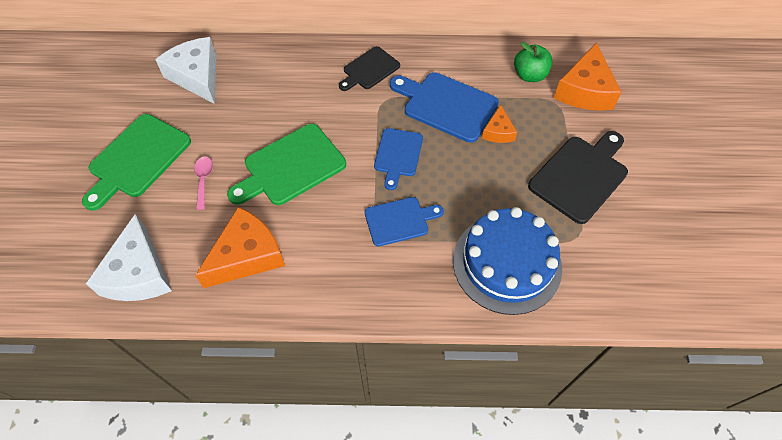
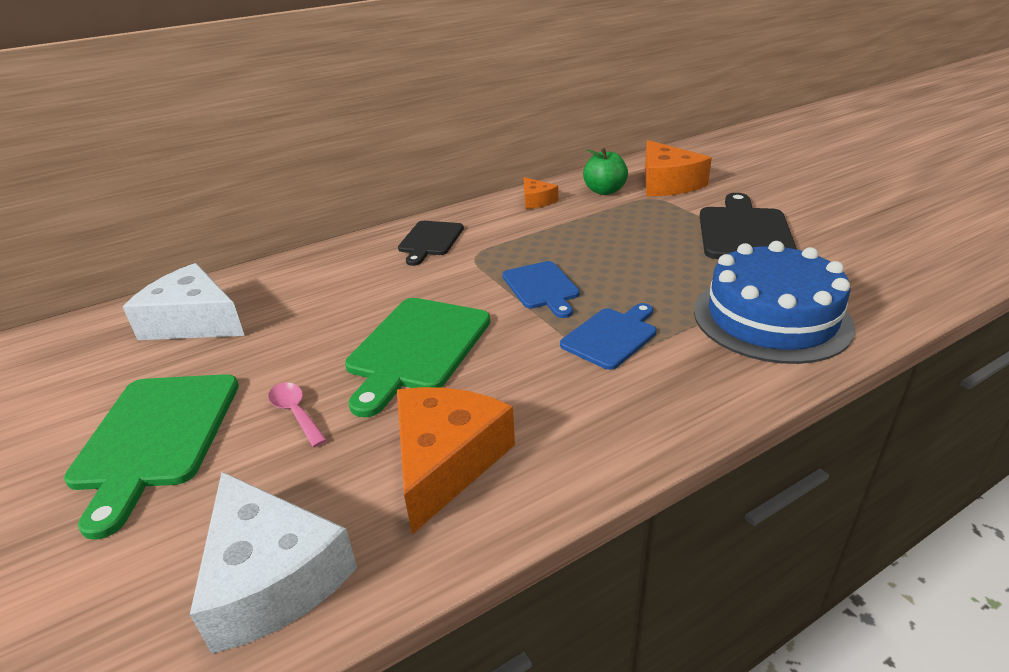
camera: 30 degrees left, 25 degrees down
(446, 105) = (548, 235): blue cutting board -> none
(498, 132) = (625, 233): orange cheese -> orange cheese (536, 201)

